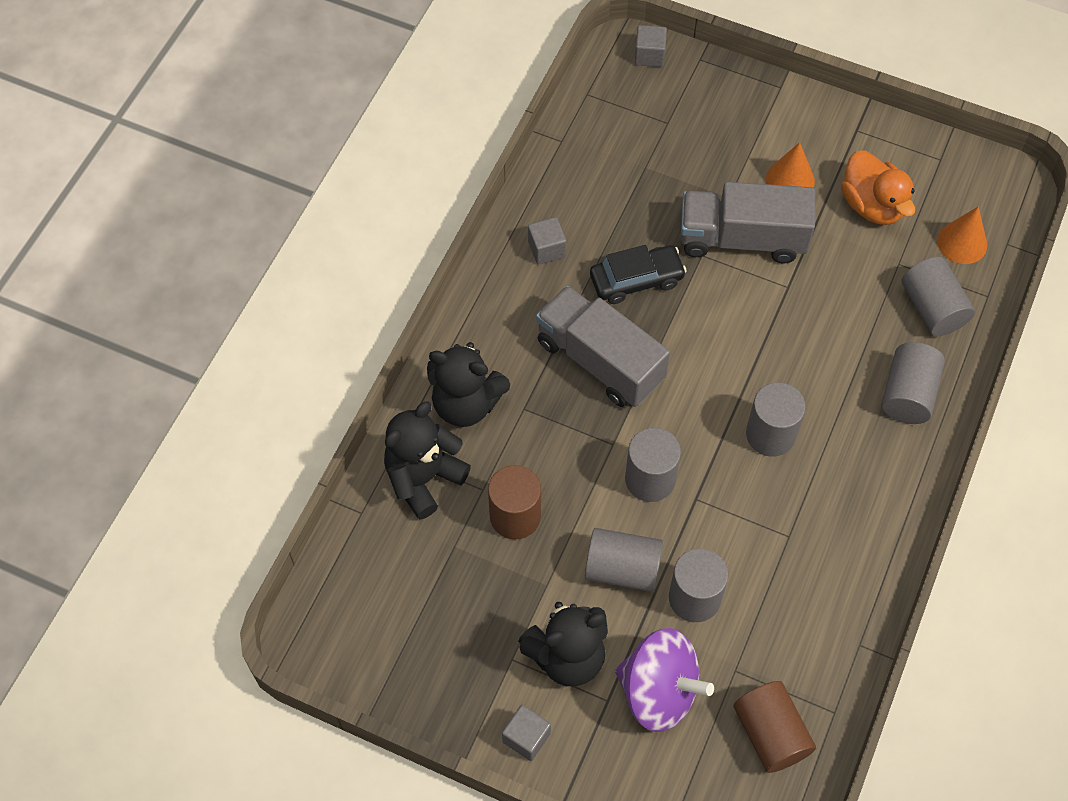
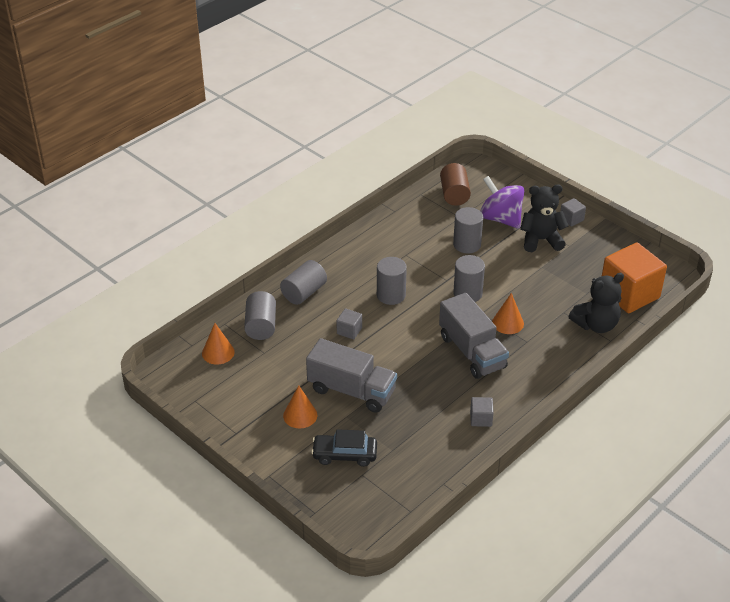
camera: 160 degrees left, 20 degrees down
(381, 568) = (629, 294): none -> orange cube
(466, 404) = (560, 352): black teddy bear -> none
(515, 516) = (549, 297): brown cylinder -> none
(564, 436) = (508, 323): none -> orange cone
(622, 569) = (499, 263): grey cylinder -> none
(636, 280) = (430, 386): black car -> black car (344, 455)
(649, 55) = (350, 526): grey cube -> grey cube (349, 331)
(872, 205) = (257, 386): orange duck -> none

